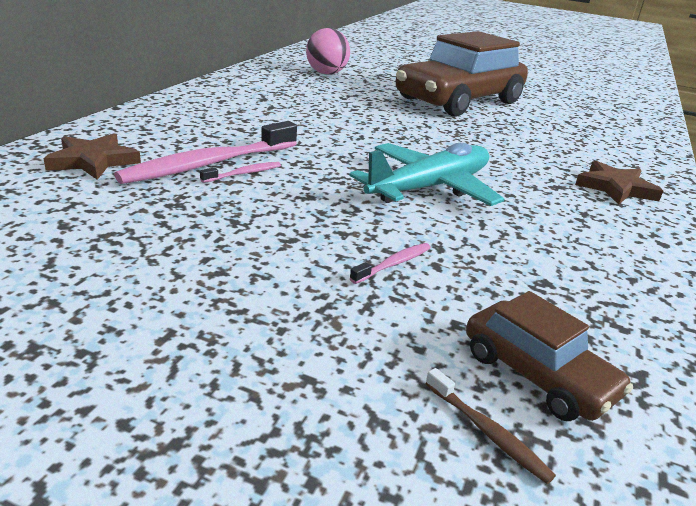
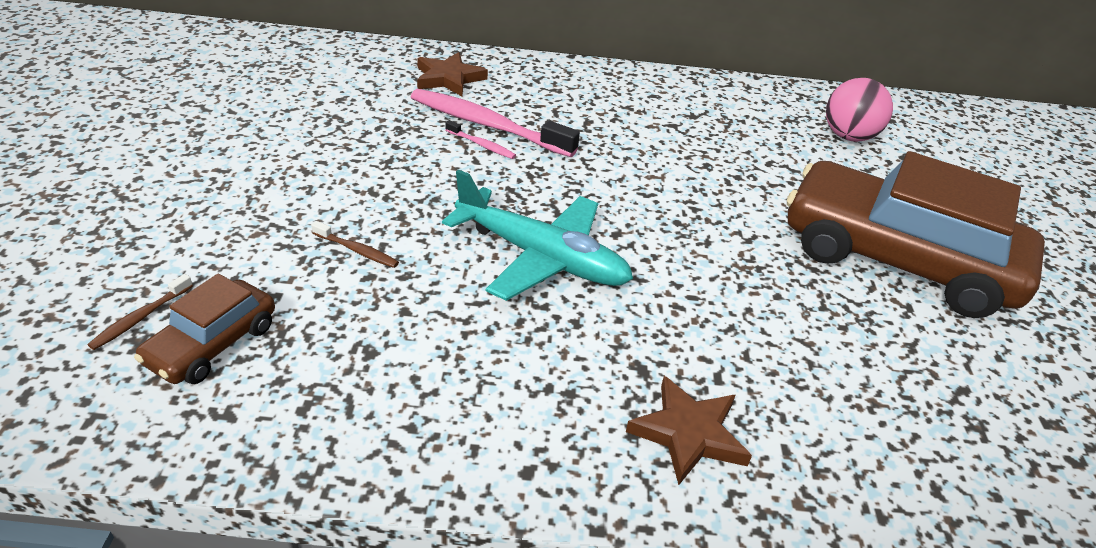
camera: 70 degrees right, 10 degrees up
(393, 264) = (357, 250): pink toothbrush -> brown toothbrush

